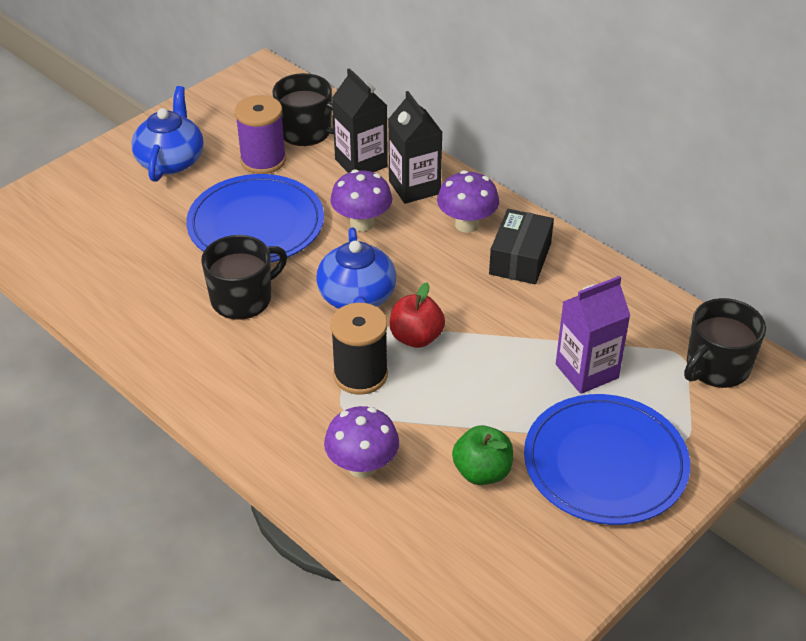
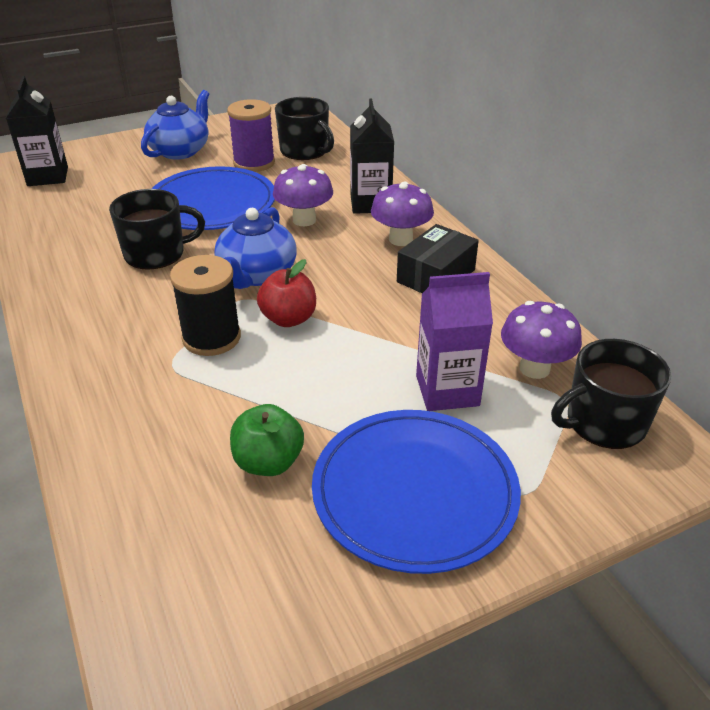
camera: 20 degrees right, 5 degrees down
(361, 163) = (335, 179): black carton -> black carton (48, 176)
(362, 466) = (149, 421): purple mushroom -> purple mushroom (534, 368)

